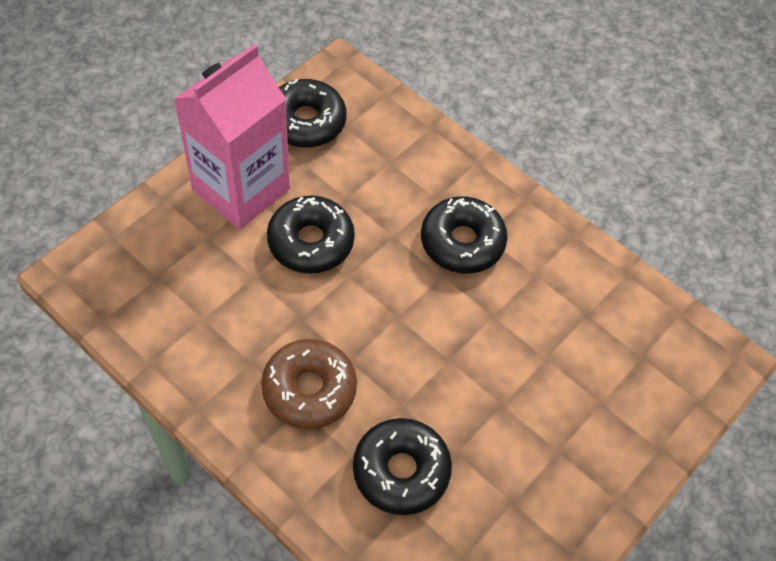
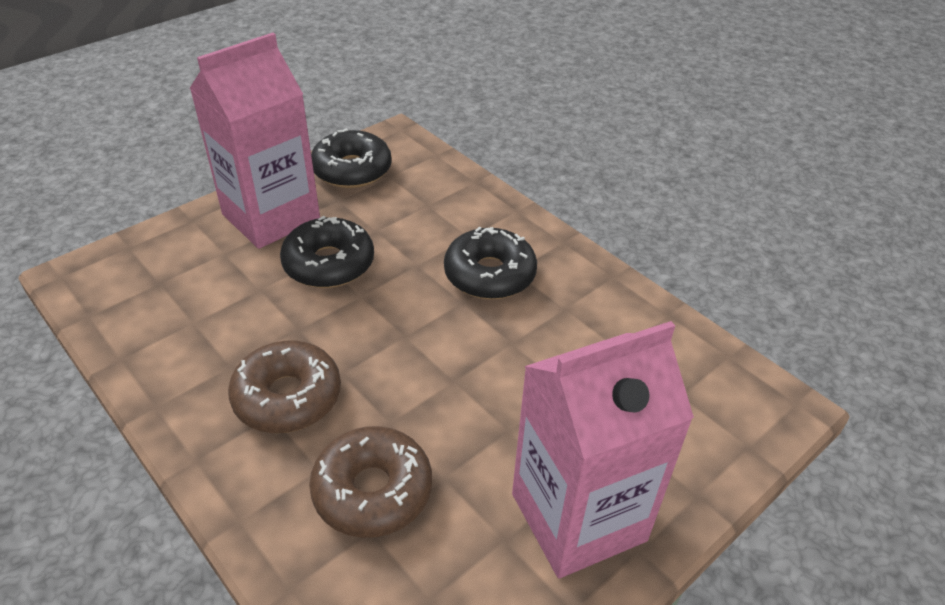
camera: 10 degrees right, 15 degrees down
(401, 471) = (372, 491): black donut -> brown donut
(567, 478) = (578, 517): none -> pink carton

